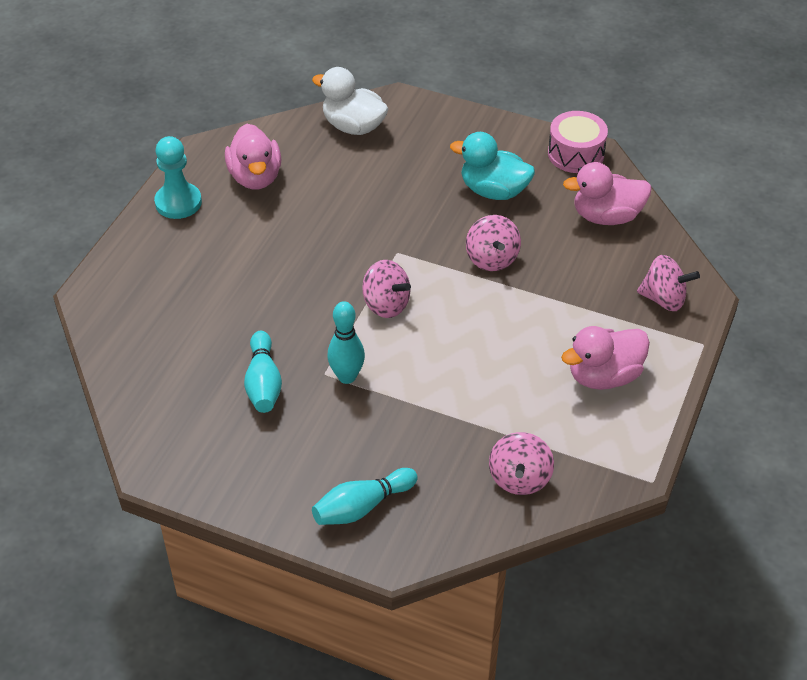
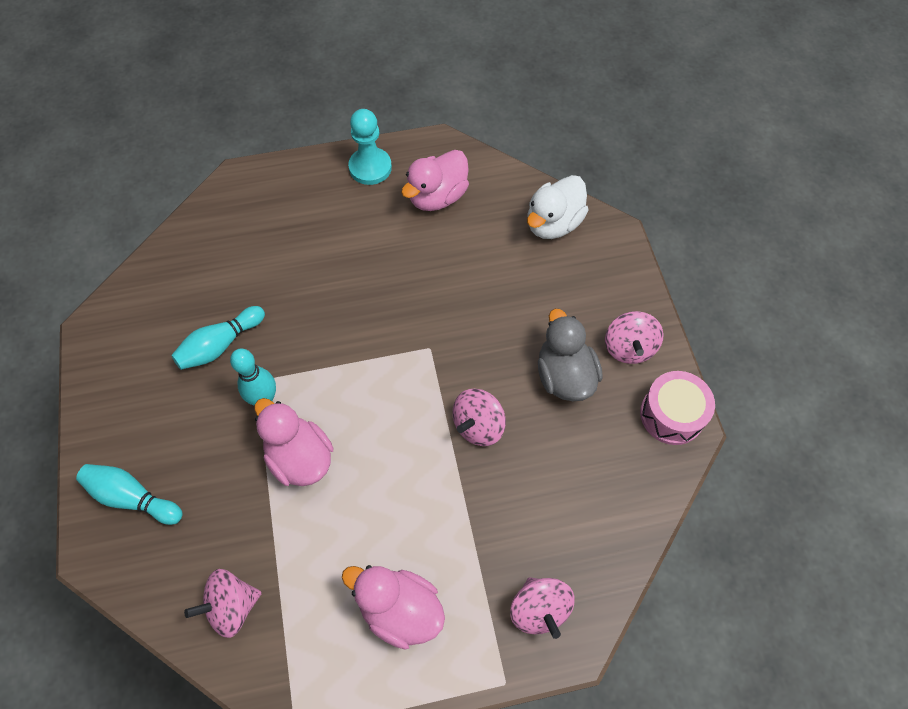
camera: 55 degrees right, 15 degrees up
(353, 126) = (553, 223): white duck -> white duck turned 135 degrees counterclockwise
(386, 305) = (363, 377): pink spinning top -> pink spinning top (629, 348)
(493, 191) = (564, 376): turquoise duck -> grey duck
(606, 216) = (610, 491): pink duck -> pink duck (300, 457)

